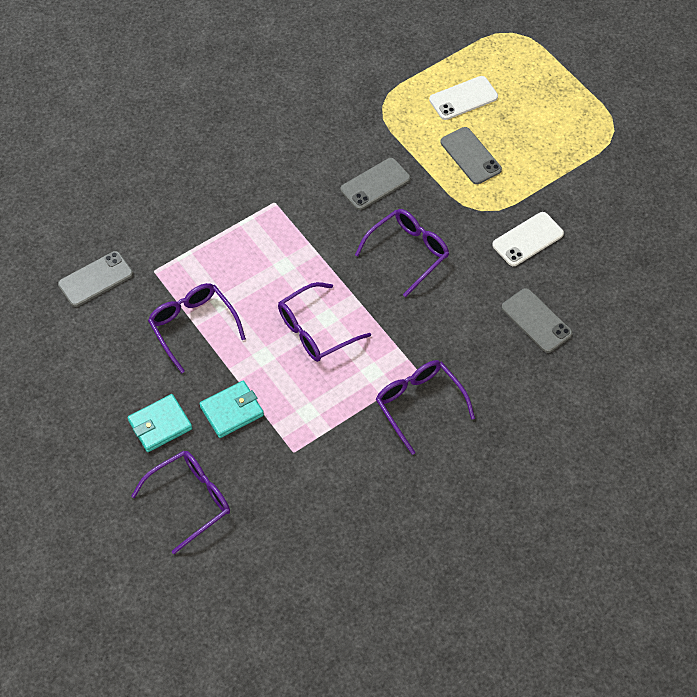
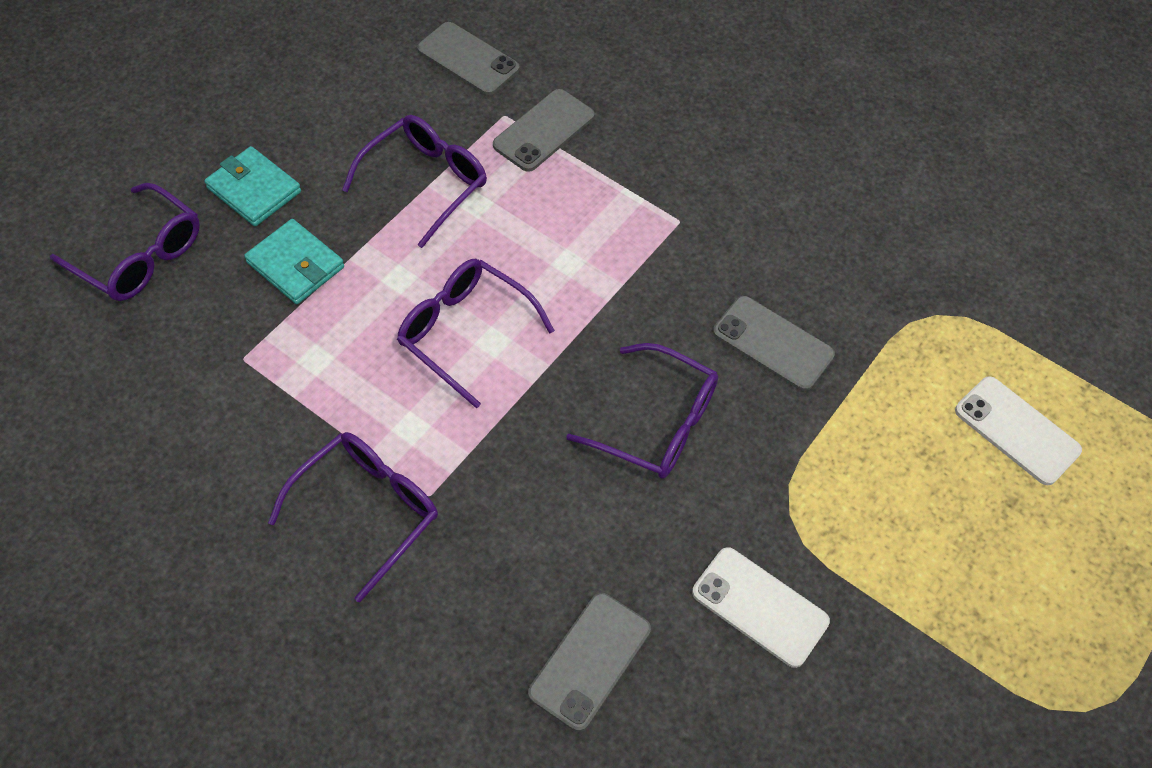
camera: 70 degrees right, 0 degrees up
(470, 156) = (898, 471): grey phone -> grey phone (544, 131)

